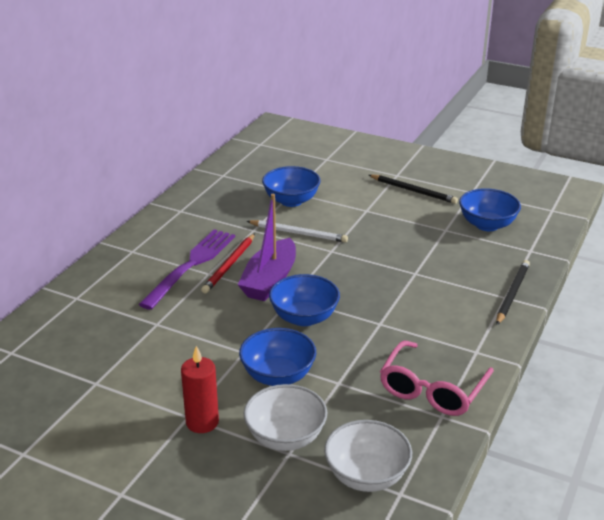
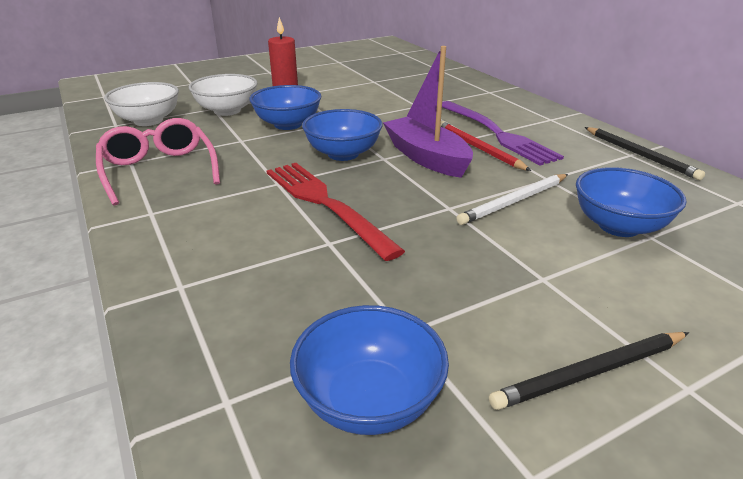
camera: 125 degrees right, 0 degrees up
(380, 293) = (324, 203): none -> red fork
(512, 294) = (175, 297): black pencil -> black pencil (640, 155)

